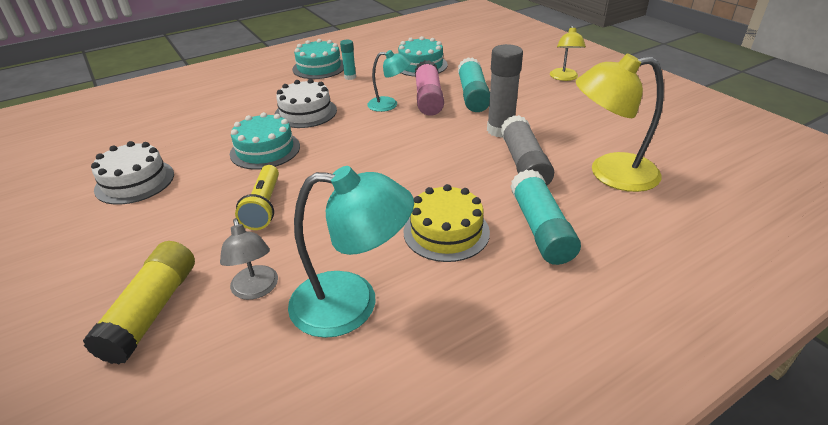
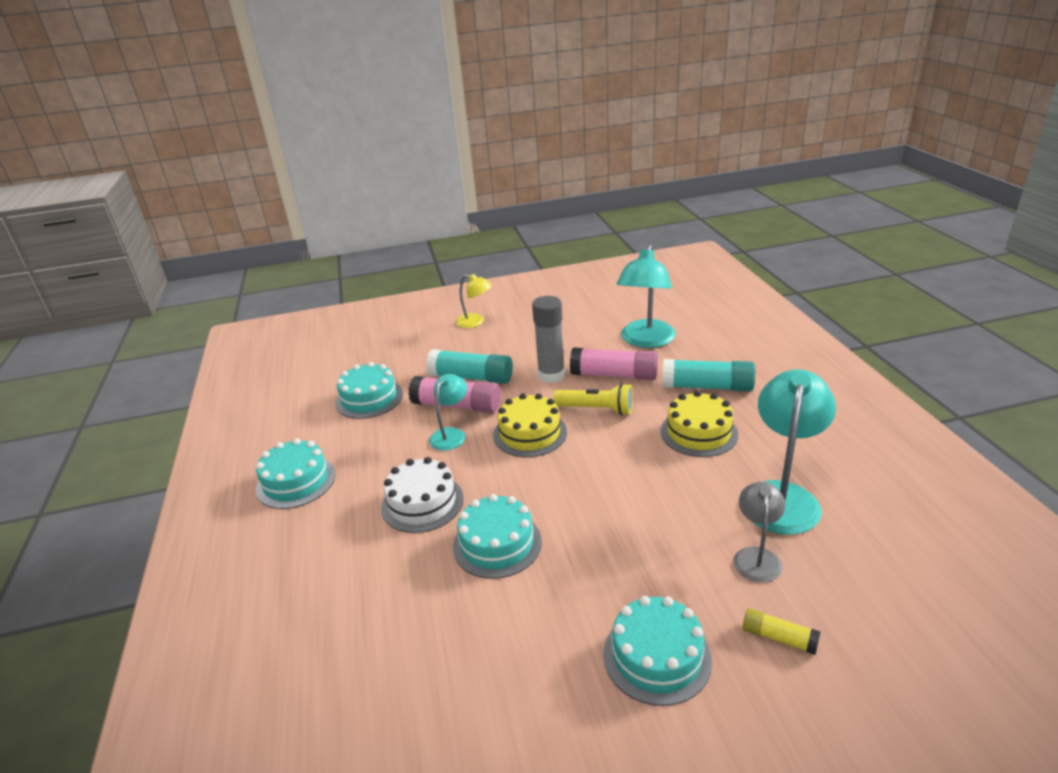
camera: 70 degrees left, 5 degrees down
(135, 181) = (511, 683): white cake -> none
(145, 241) = (657, 656): none -> turquoise cake
(152, 311) = (778, 638): yellow glue stick -> yellow glue stick, size x0.53
(256, 290) = (756, 556): grey lamp -> grey lamp turned 75 degrees counterclockwise
(264, 206) = (620, 548): yellow flashlight -> yellow flashlight (596, 409)
(350, 77) = (352, 456): turquoise glue stick -> none
(404, 137) = (530, 433): none -> yellow cake
(524, 164) = (614, 375): grey glue stick -> pink glue stick
(610, 173) = (645, 341): yellow lamp -> turquoise lamp

